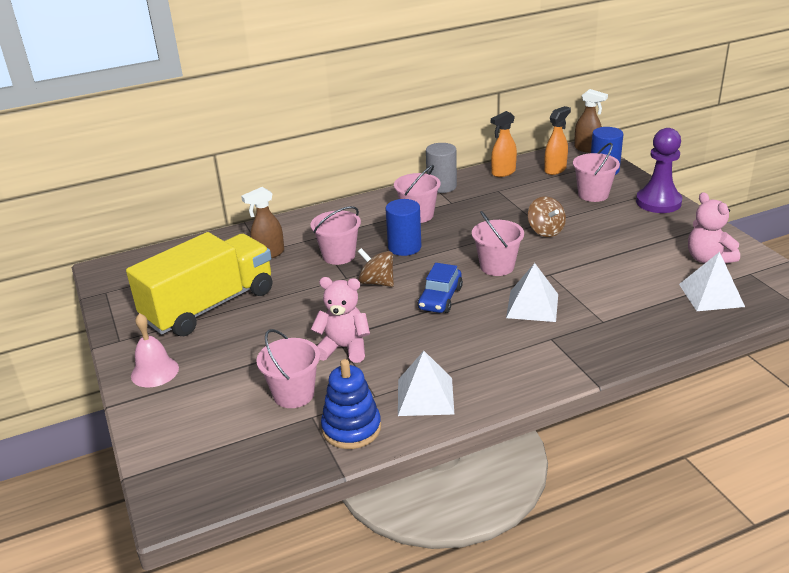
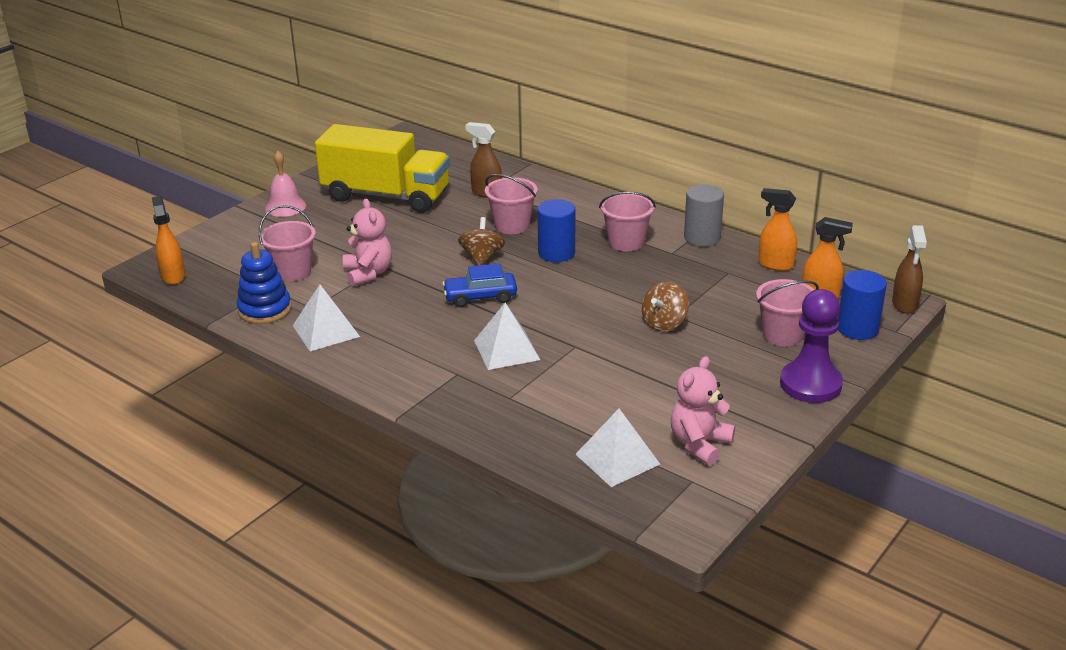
camera: 60 degrees right, 0 degrees up
(215, 485) = (173, 276): none -> orange spray bottle
(497, 266) = (564, 312): pink bucket -> none

